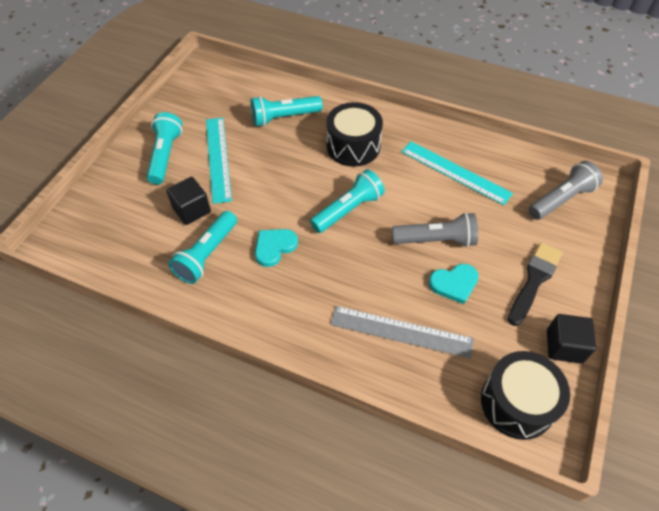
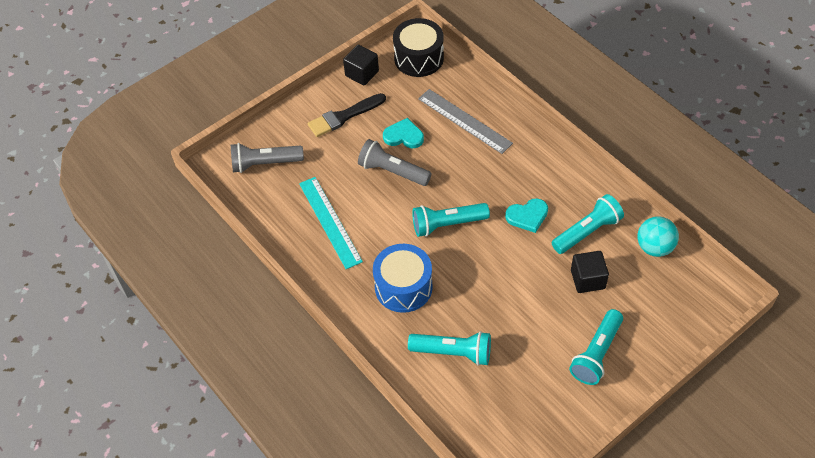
camera: 150 degrees left, 0 degrees up
(132, 265) = (654, 247): none -> turquoise ball
(218, 158) = (543, 328): turquoise ruler -> none
(353, 146) = (403, 287): black drum -> blue drum

